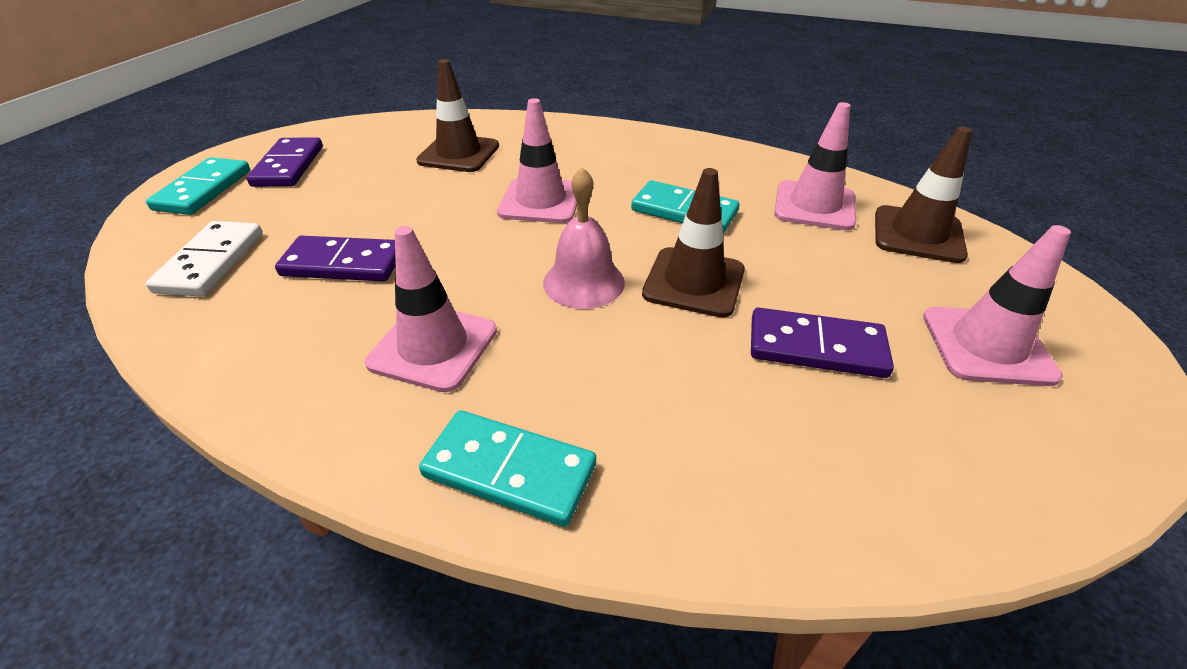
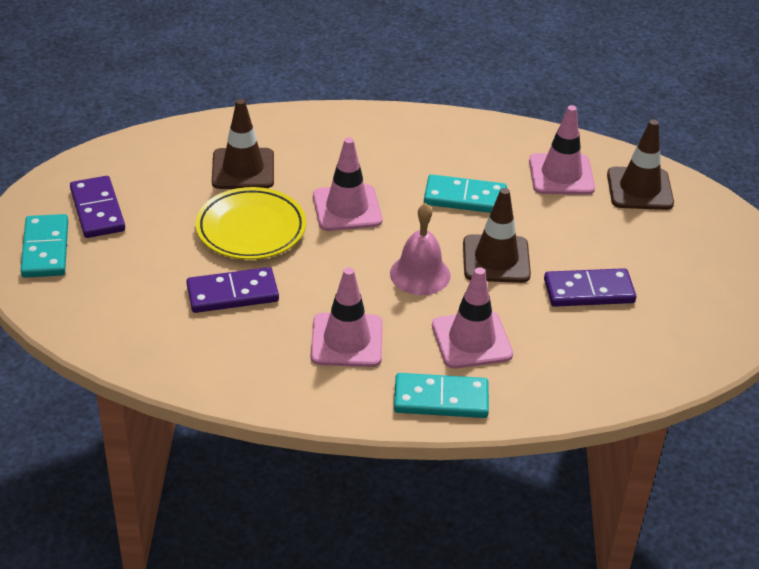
camera: 20 degrees left, 0 degrees up
(211, 262) = (127, 312): white domino -> none
(421, 204) = (251, 229): none -> yellow plate
(987, 346) = (689, 269): pink traffic cone -> pink traffic cone (471, 340)

